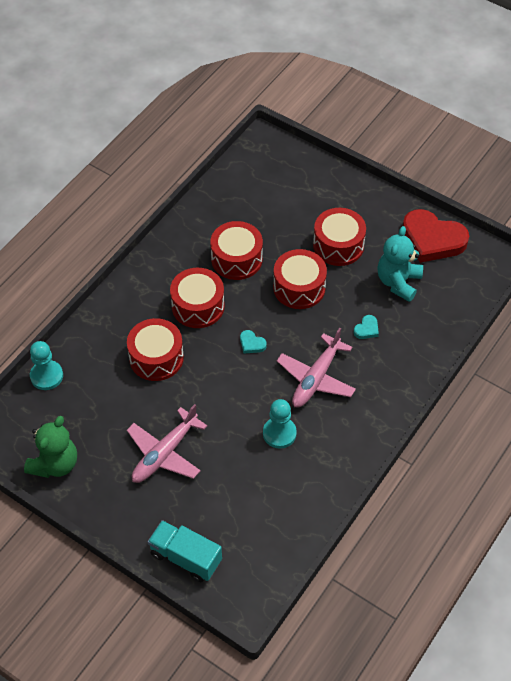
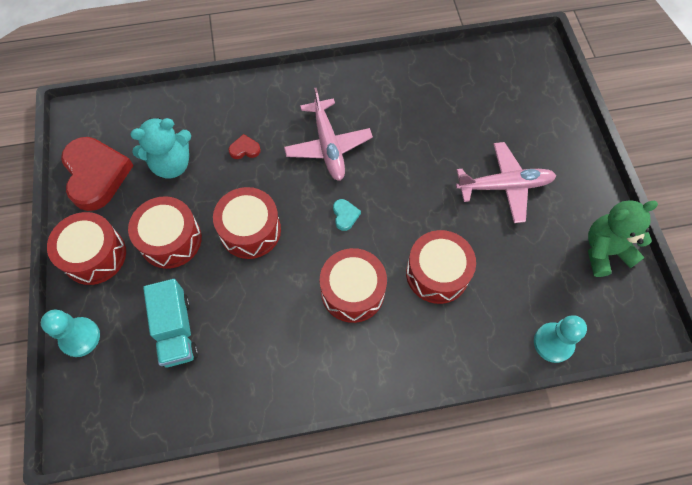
camera: 135 degrees left, 10 degrees up
(185, 557) = (554, 104): turquoise truck -> turquoise truck (176, 330)
(236, 259) = (268, 309): red drum -> red drum (94, 255)
(279, 433) = (401, 130): turquoise pawn -> turquoise pawn (80, 337)
(316, 378) = (328, 146): pink plane -> pink plane turned 90 degrees clockwise
(366, 329) = (244, 149): turquoise heart -> red heart

